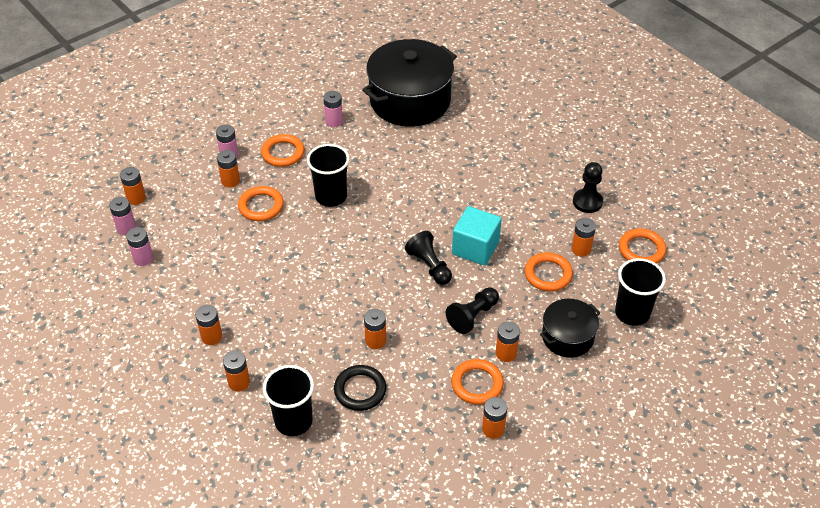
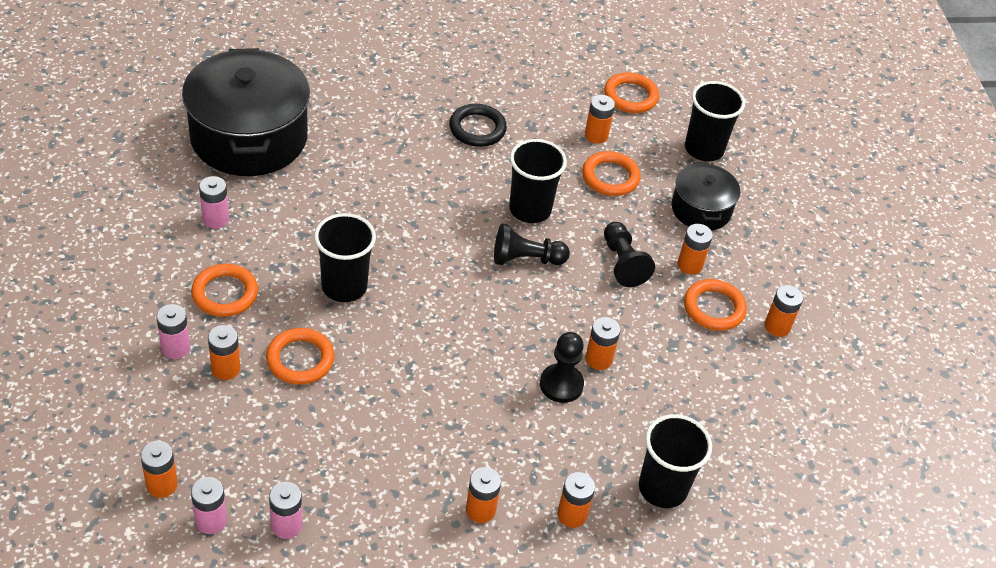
camera: 65 degrees left, 0 degrees up
(360, 390) = (658, 407): black ring -> black ring (477, 129)
(475, 248) = (530, 209): turquoise cube -> black cup
(587, 202) = (536, 94): black pawn -> black pawn (561, 384)

